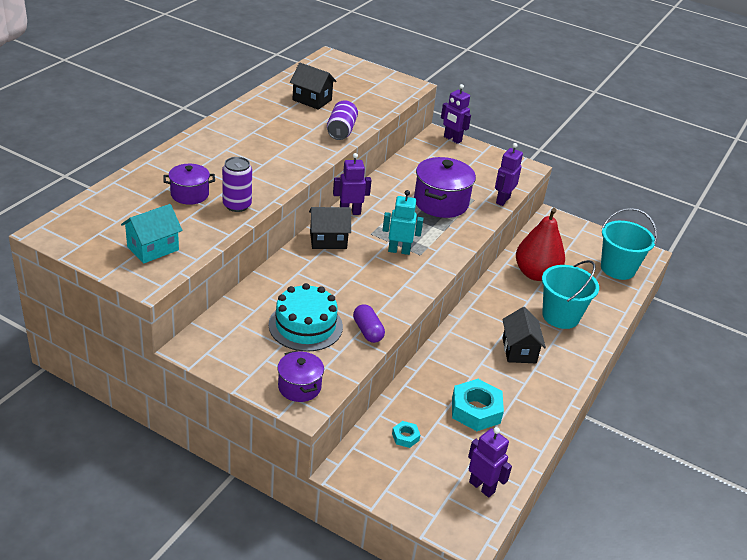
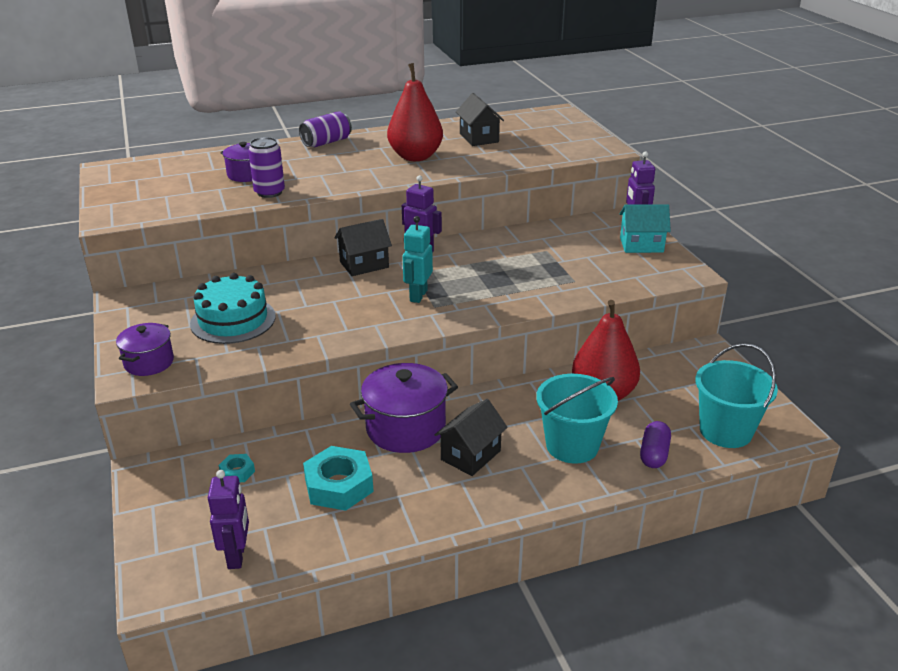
camera: 45 degrees right, 5 degrees down
(153, 248) = (152, 200): turquoise house -> turquoise house (641, 245)
(293, 133) = (415, 157): none -> red pear
(328, 240) = (364, 264): black house -> black house turned 60 degrees counterclockwise
(341, 131) = (465, 166): purple can -> purple can (326, 142)
(367, 331) = (278, 346): purple capsule -> purple capsule (654, 454)
(399, 250) = (418, 296): turquoise robot -> turquoise robot turned 120 degrees counterclockwise
(441, 203) = (530, 272): purple pot -> purple pot (406, 428)
(502, 200) = (608, 292): purple robot -> none

